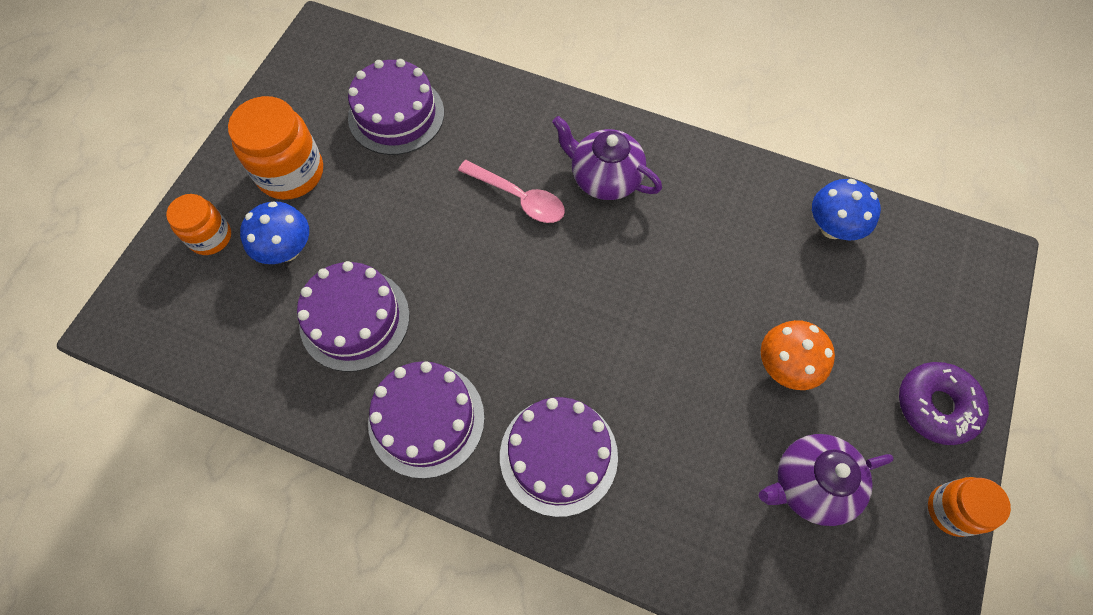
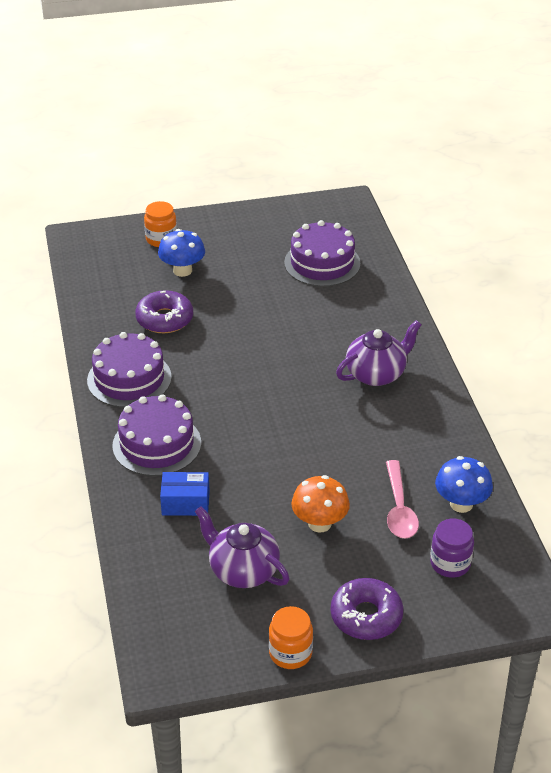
camera: 55 degrees right, 25 degrees down
(290, 173) = (234, 245): orange jar -> none
(354, 319) = (164, 319): purple cake -> purple donut
(518, 198) = (318, 343): pink spoon -> pink spoon (399, 508)
(604, 178) = (376, 374): purple teapot -> purple teapot turned 60 degrees clockwise
(673, 482) = (185, 503): none -> blue box
(905, 288) = (450, 563): none -> purple jar

